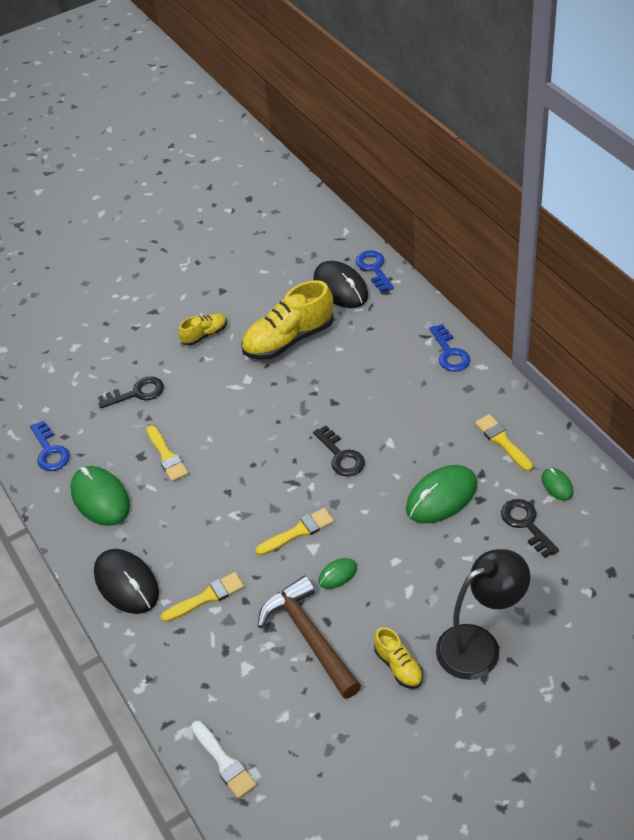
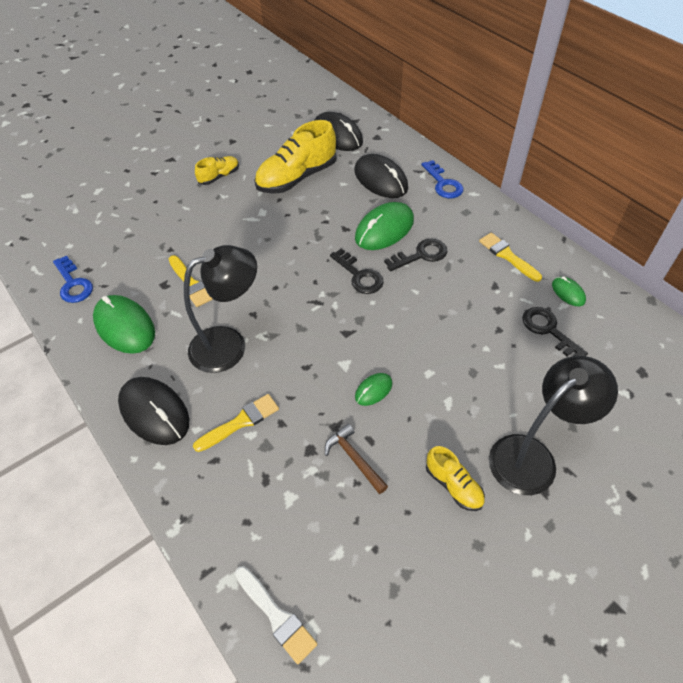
camera: 10 degrees left, 5 degrees up
(137, 393) = (158, 228): black key -> black key (421, 255)
(201, 522) = (229, 344): none -> black lamp
(298, 532) = (328, 349): yellow brush -> none
(309, 637) = (354, 458): brown hammer -> brown hammer, size x0.53
(374, 269) = (364, 120): blue key -> none
(381, 345) = (380, 179): none -> black mouse
(441, 497) = (462, 308): green mouse -> green mouse (384, 229)

